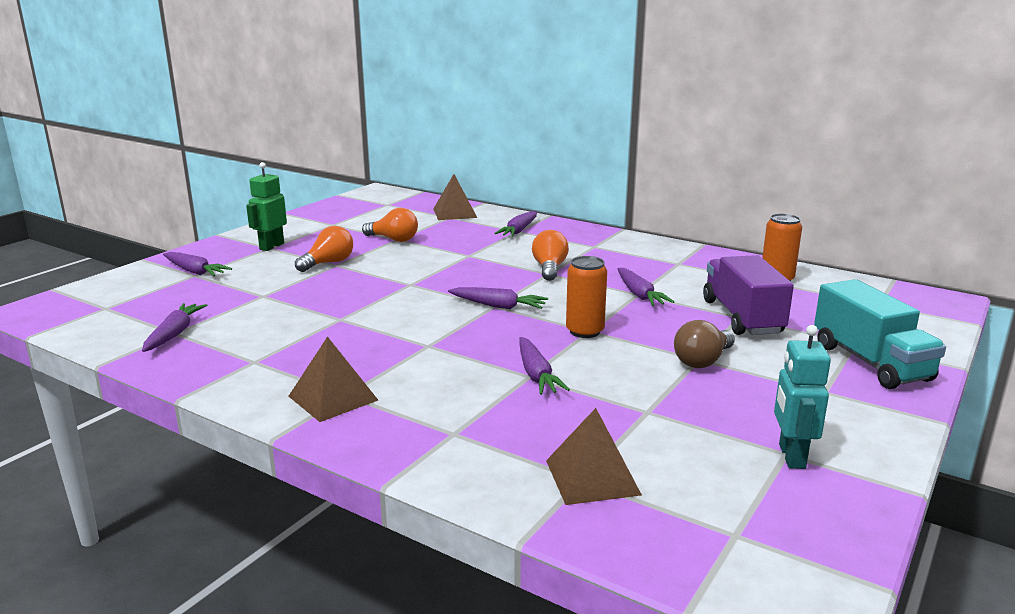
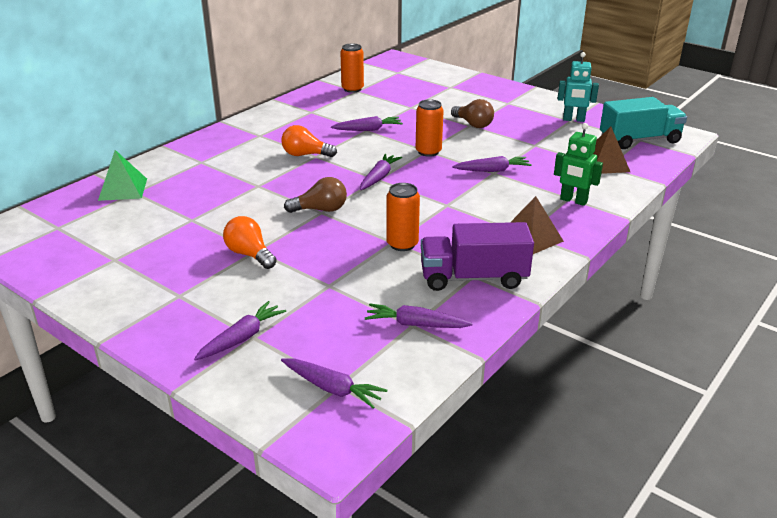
camera: 85 degrees left, 10 degrees up
(271, 246) = (176, 294): green robot -> green robot (573, 201)
(333, 323) = (402, 244): none -> orange can
(393, 239) = (193, 221): orange light bulb -> none
(415, 283) = (320, 210): none -> brown light bulb
(455, 213) = (123, 189): brown pyramid -> green pyramid
(518, 231) = (201, 161): purple carrot -> purple carrot (332, 388)
(742, 317) = (411, 106): purple truck -> purple truck (473, 278)
(870, 362) = (475, 88): turquoise truck -> turquoise truck (639, 140)

